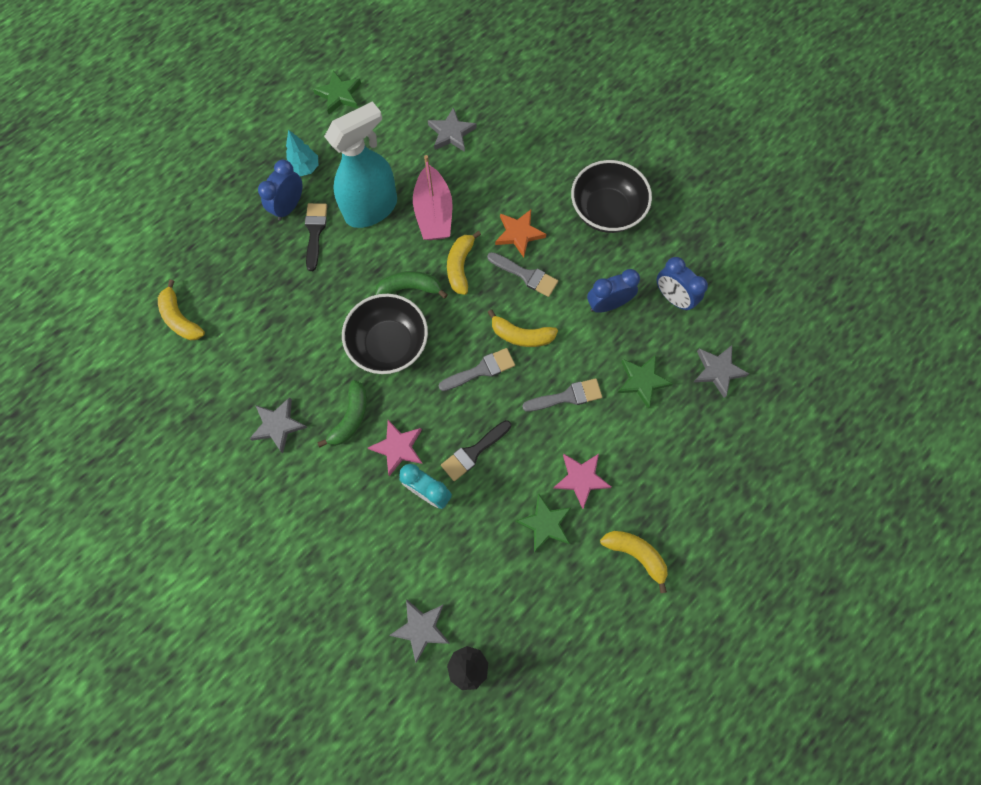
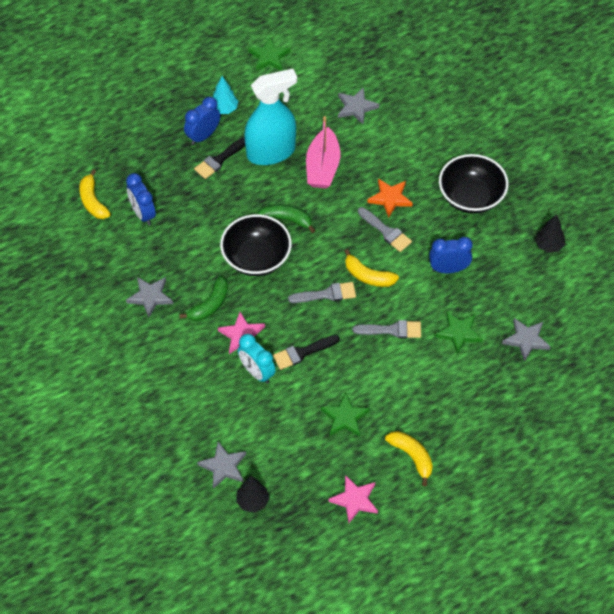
camera: 15 degrees right, 15 degrees down
(315, 232) = (219, 160): black brush -> black brush turned 150 degrees counterclockwise
(460, 266) = (332, 213): yellow banana -> none
(581, 478) = (384, 392): pink star -> pink star (354, 500)
(673, 298) = (506, 276): blue clock -> blue clock (143, 214)
(707, 249) = (549, 245): none -> black tree

